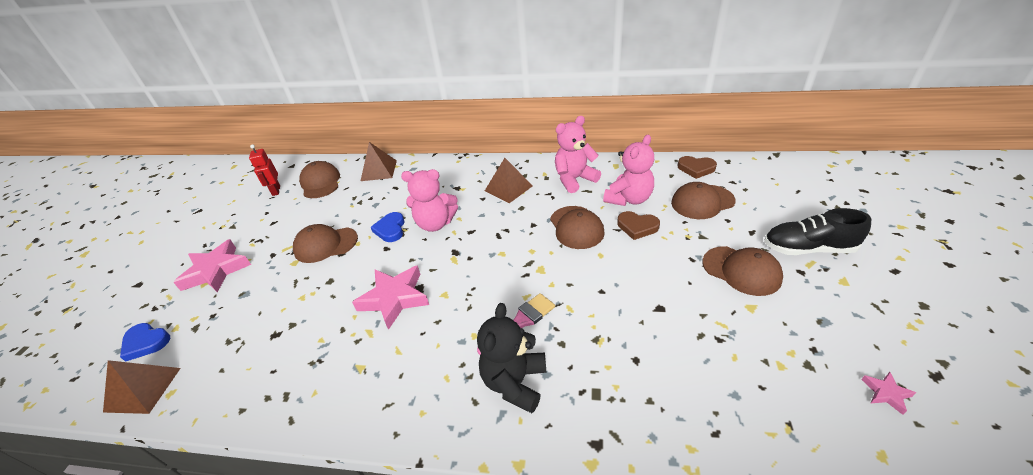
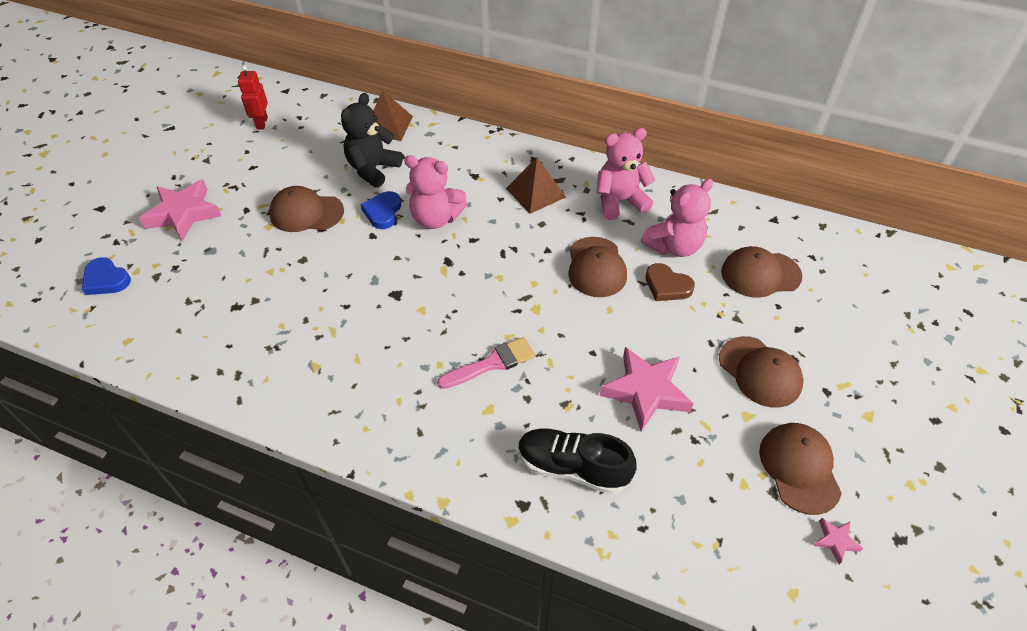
camera: 10 degrees right, 10 degrees up
(143, 389) = (102, 329): brown pyramid -> none
(320, 183) = (315, 125): brown cap -> brown cap (799, 468)
(394, 298) = (367, 300): pink star -> pink star (645, 391)
(515, 382) = (465, 424): black teddy bear -> black teddy bear (373, 169)
(696, 168) = (776, 226): brown heart -> none
(808, 248) = (852, 367): black shoe -> black shoe (572, 468)

